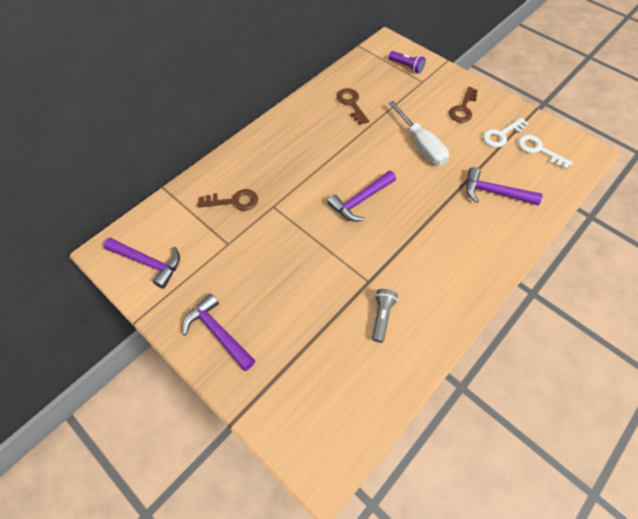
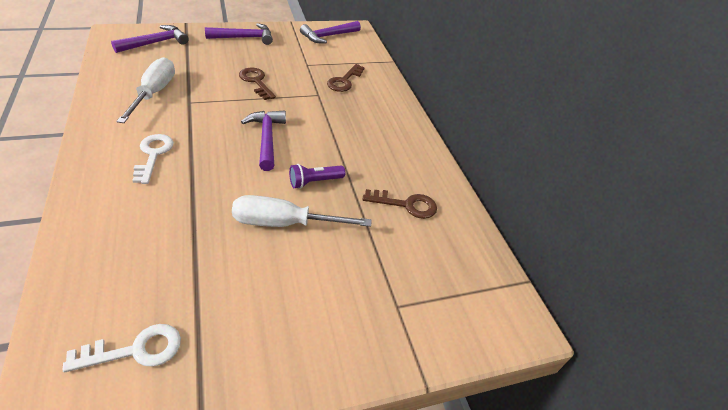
camera: 115 degrees right, 15 degrees down
(381, 317) = (154, 93): grey flashlight -> white screwdriver
(406, 66) = (444, 309): purple flashlight -> purple flashlight (315, 182)
(463, 108) = (302, 316): brown key -> brown key (256, 82)
(494, 193) = (149, 239): purple hammer -> purple hammer (155, 43)
(501, 135) = (210, 324): white key -> white key (153, 155)

